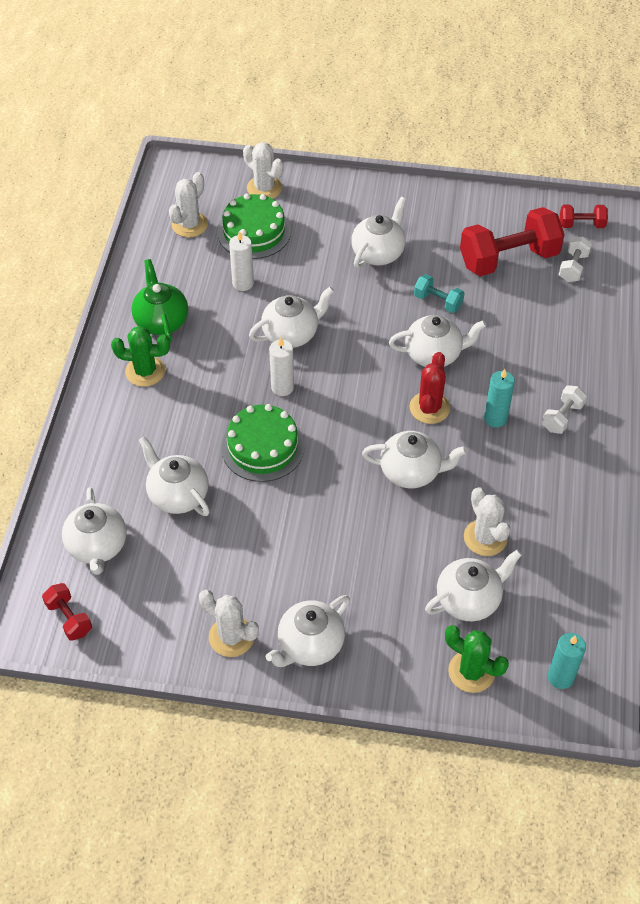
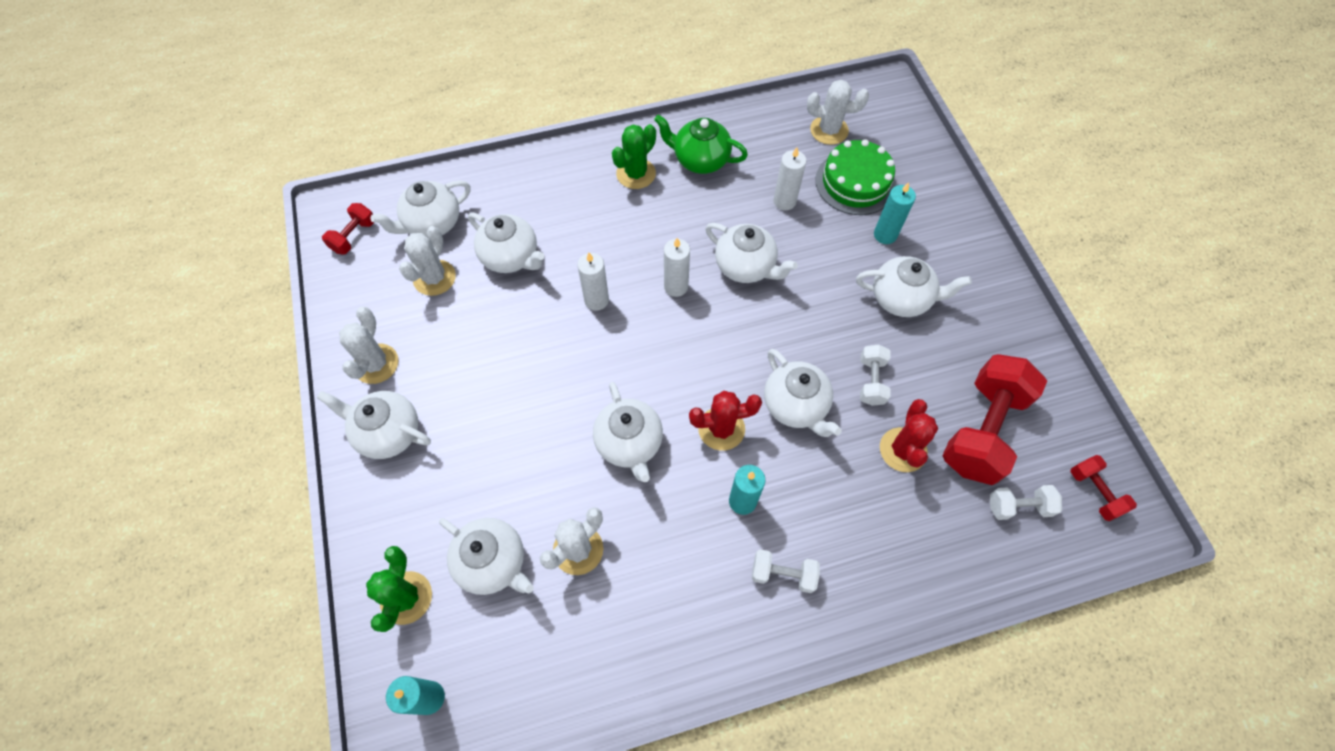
camera: 65 degrees right, 10 degrees up
(145, 371) = (636, 174): green cactus -> green cactus turned 60 degrees clockwise
(161, 321) = (700, 160): green teapot -> green teapot turned 120 degrees counterclockwise
(177, 495) = (511, 257): white teapot -> white teapot turned 105 degrees clockwise
(262, 447) = (596, 300): green cake -> white candle
(264, 188) = (918, 167): white cactus -> white cactus (434, 278)
(315, 236) = (885, 235): none -> turquoise candle
(438, 301) = (871, 381): turquoise dumbbell -> white dumbbell
(501, 308) = (903, 450): none -> red cactus
(508, 259) = (982, 430): red dumbbell -> red dumbbell turned 75 degrees clockwise

